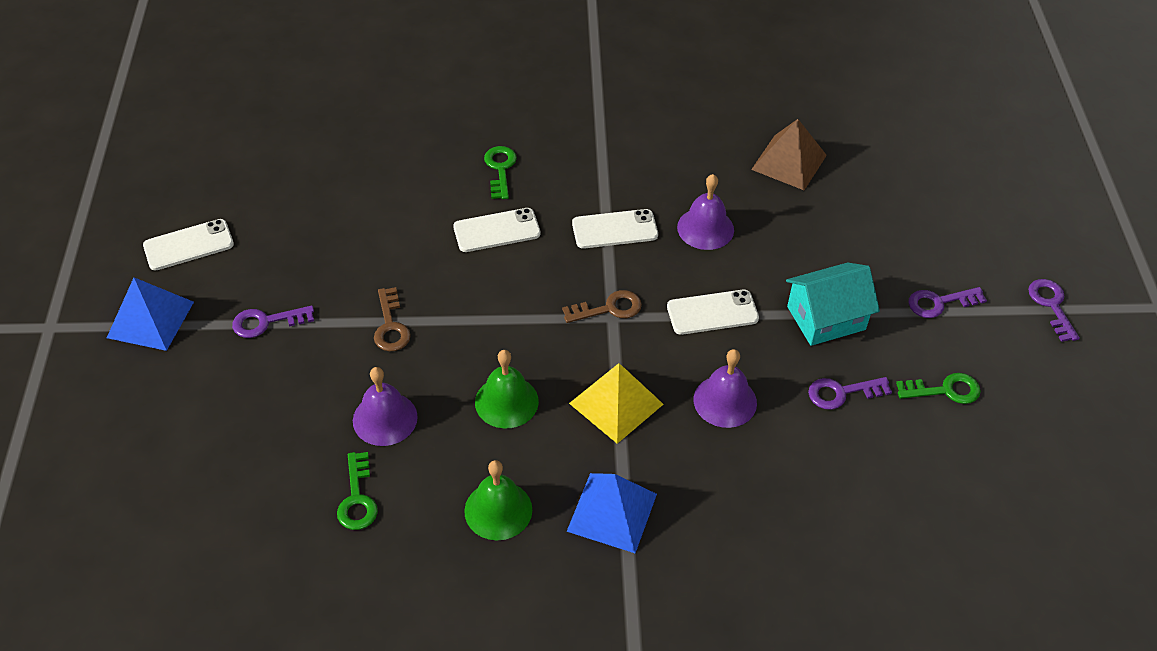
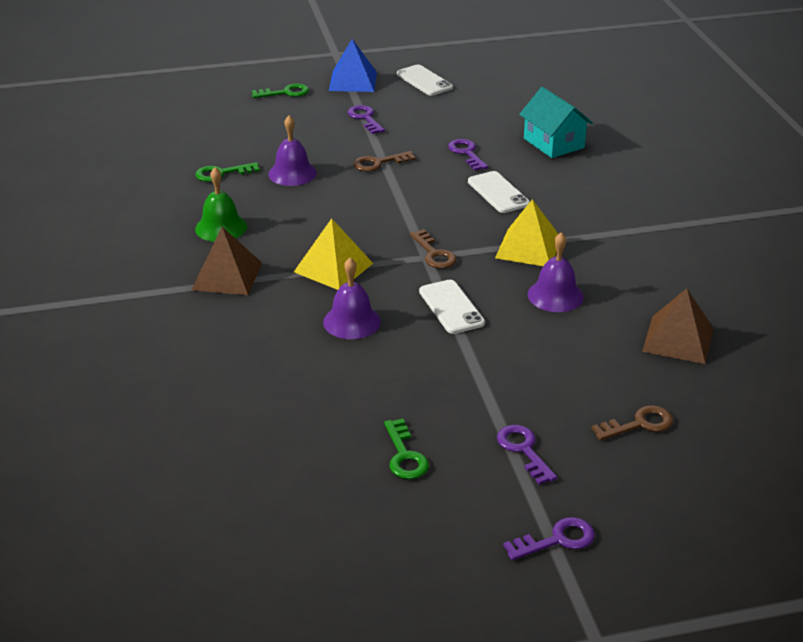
camera: 80 degrees right, 15 degrees down
(500, 169) = (571, 185): green key -> green key (285, 93)
(506, 401) = (321, 219): green bell -> none
(612, 512) = (226, 276): blue pyramid -> brown pyramid
(615, 229) = (528, 247): white phone -> yellow pyramid
(826, 318) = (471, 374): turquoise house -> turquoise house (554, 143)
(841, 393) = (380, 388): purple key -> purple key (466, 153)
(906, 218) = (639, 424): none -> brown key

